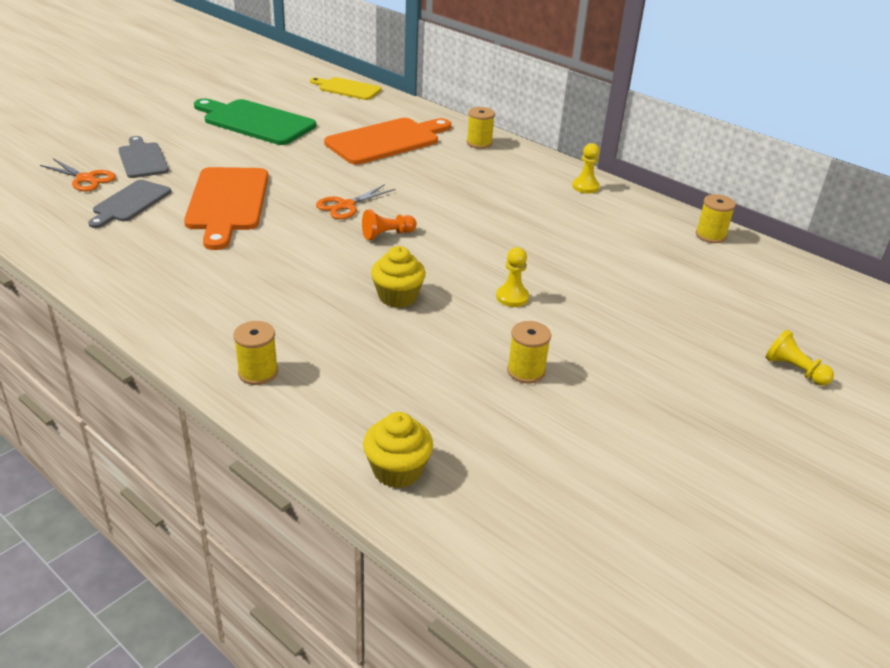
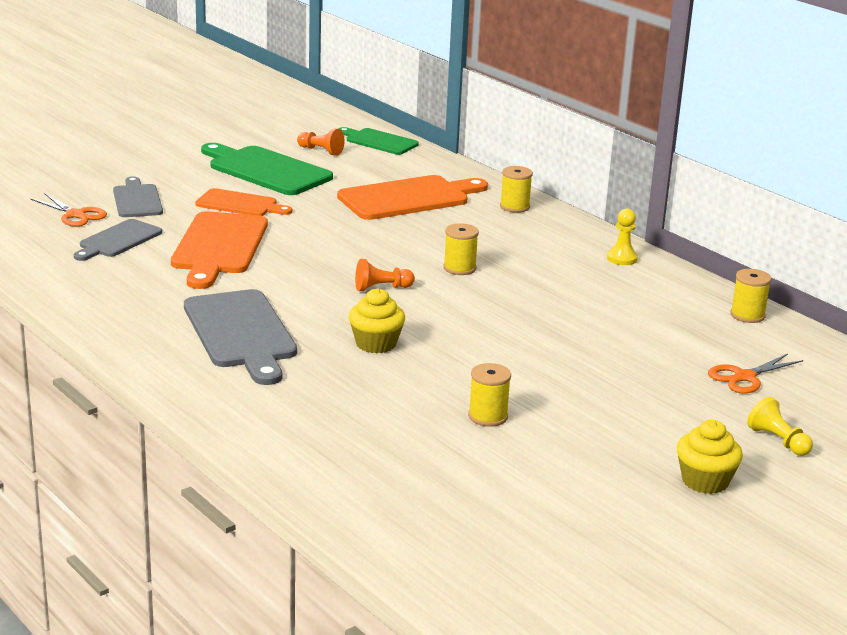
camera: 10 degrees right, 10 degrees down
(238, 157) = (240, 204): none -> orange cutting board
(258, 372) = (219, 394): yellow spool -> yellow spool (459, 268)
(266, 297) = (241, 333): none -> grey cutting board
(300, 100) = (321, 151): none -> orange pawn
(346, 206) = (345, 258): orange scissors -> orange scissors (745, 377)
(347, 89) = (379, 141): yellow cutting board -> green cutting board
(397, 470) = (333, 479): yellow cupcake -> yellow cupcake (705, 481)
(512, 297) = (497, 354): yellow pawn -> none

